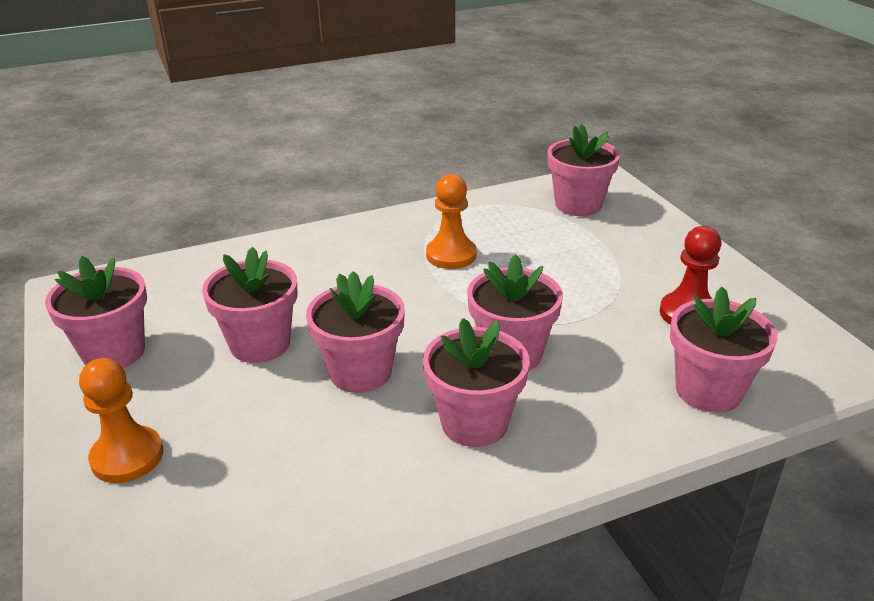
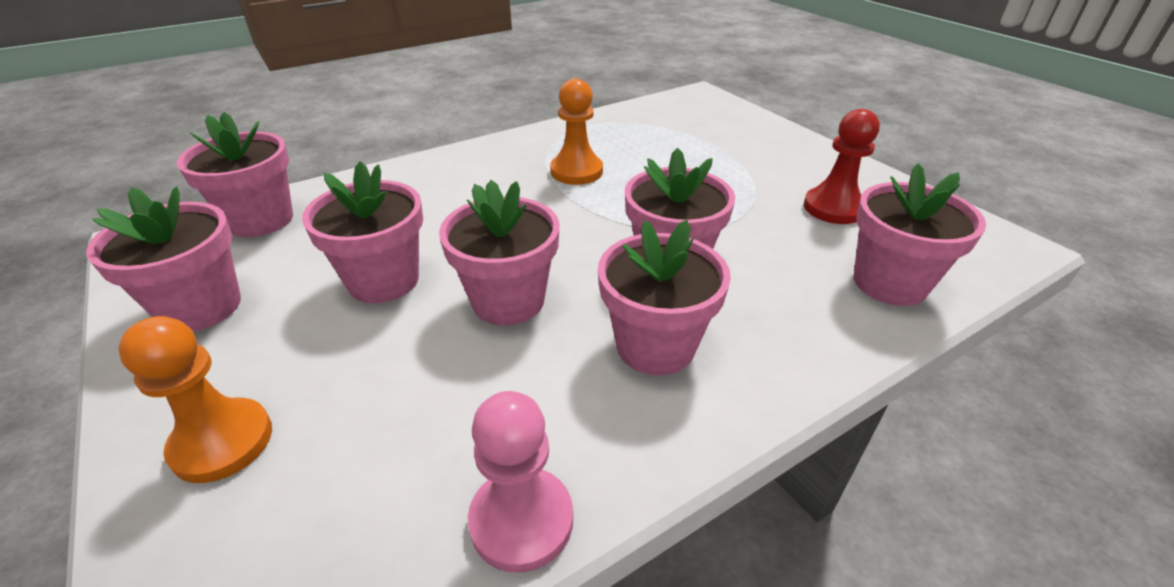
camera: 10 degrees left, 5 degrees up
(335, 536) = (521, 520): none -> pink pawn
(578, 205) = (687, 118): pink flower pot -> pink flower pot (261, 220)

